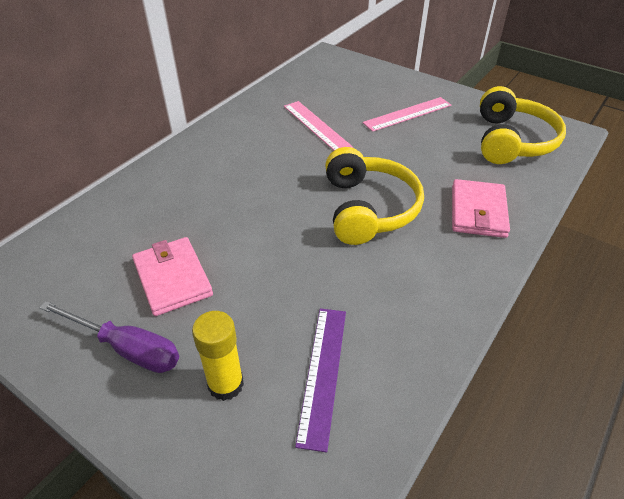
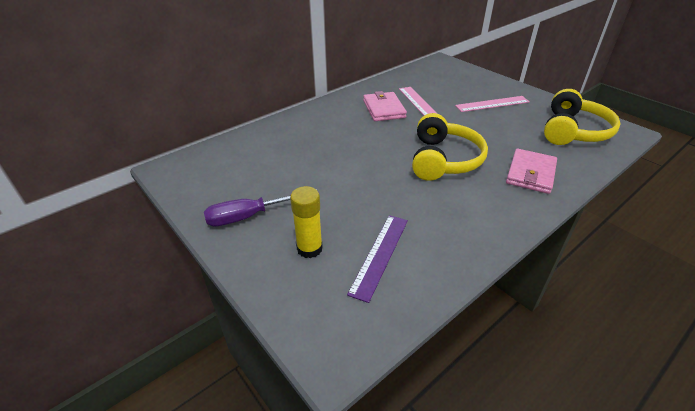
camera: 15 degrees right, 5 degrees down
(126, 348) = (250, 216): purple screwdriver -> purple screwdriver turned 120 degrees clockwise
(172, 278) = (291, 181): pink wallet -> pink wallet (384, 109)

